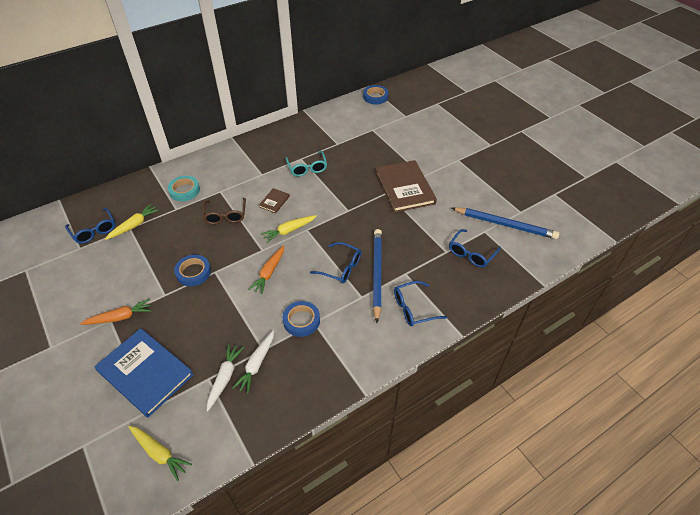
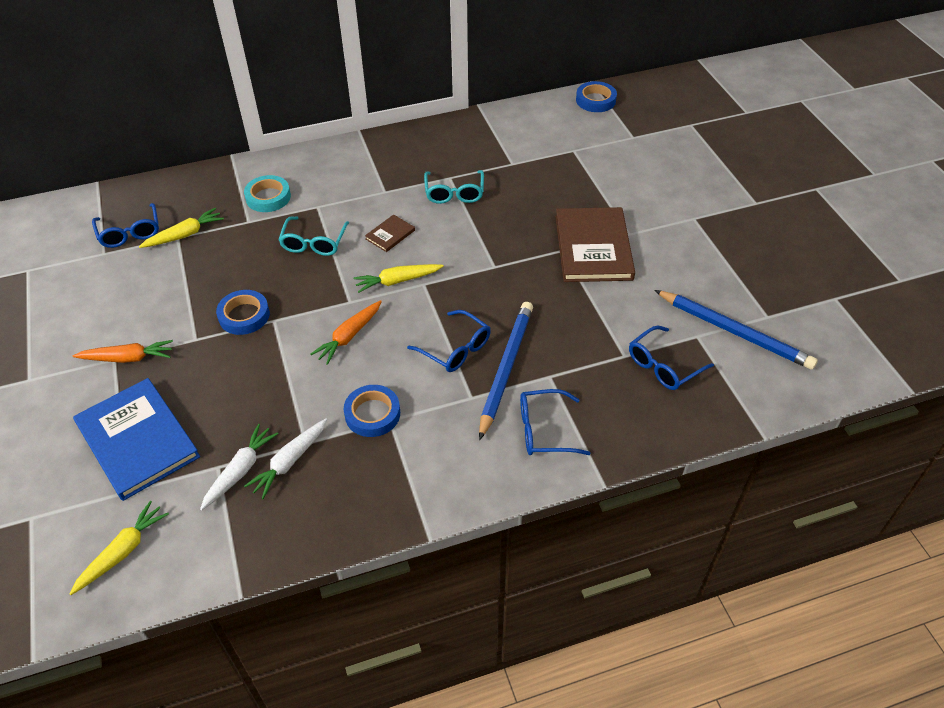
camera: 15 degrees right, 0 degrees up
(159, 453) = (123, 551): yellow carrot -> yellow carrot turned 105 degrees counterclockwise
(225, 216) = (314, 243): brown glasses -> turquoise glasses

